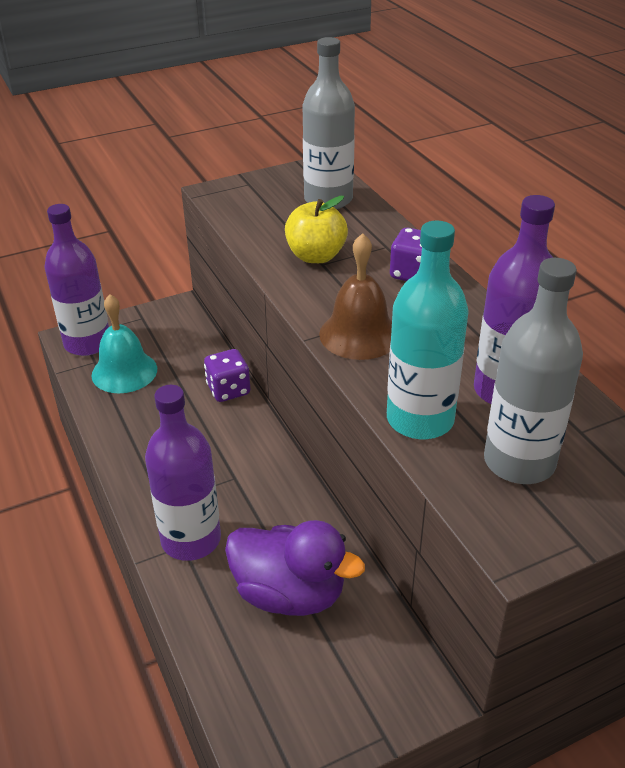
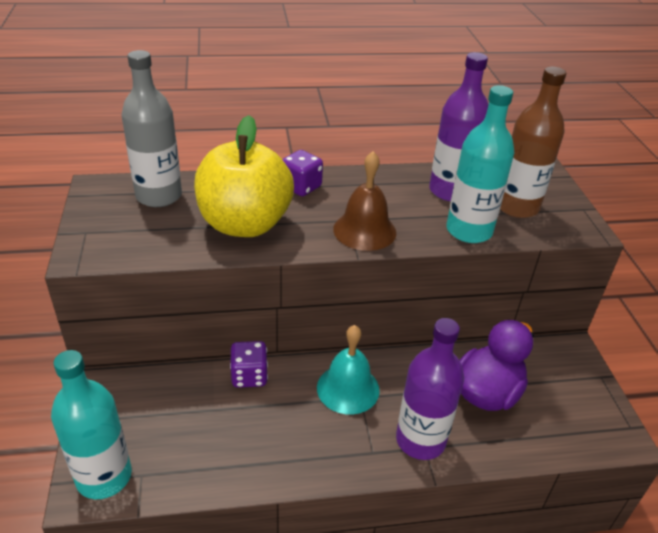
camera: 75 degrees left, 0 degrees up
(87, 343) = (104, 476): purple bottle -> turquoise bottle
(124, 372) = (176, 450): turquoise bell -> turquoise bell (348, 388)
(316, 256) = (245, 224): yellow apple -> yellow apple, size x1.74
(519, 462) = (517, 207): grey bottle -> brown bottle

